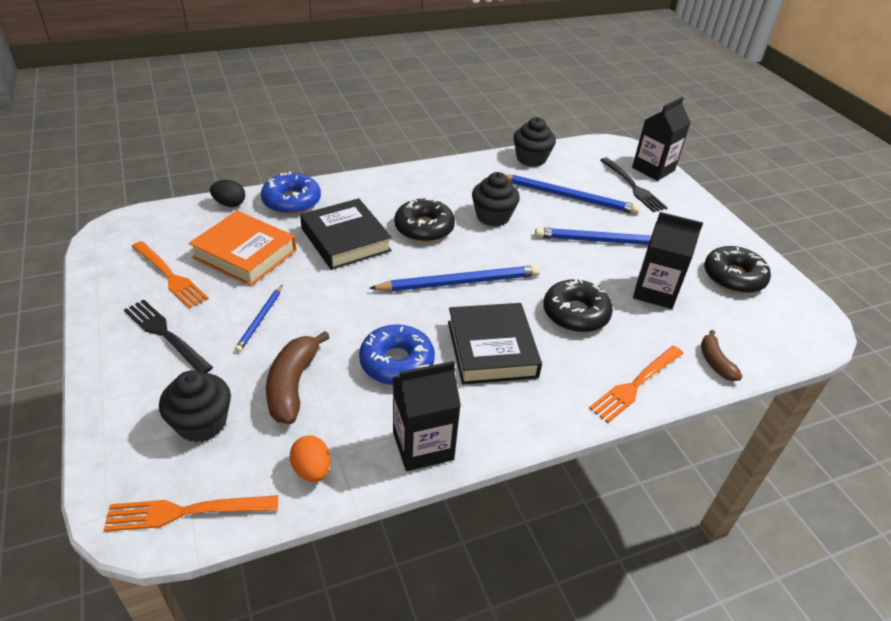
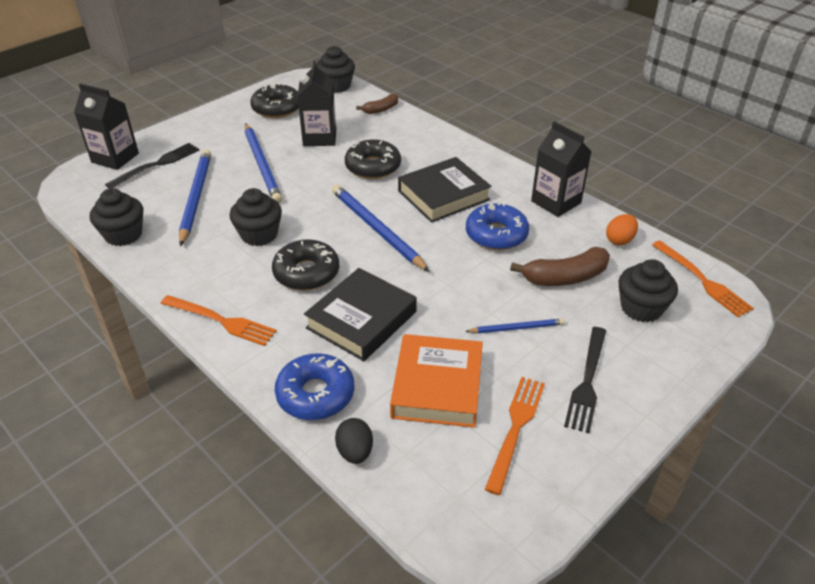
camera: 110 degrees left, 0 degrees up
(635, 385) = (428, 134): orange fork -> orange fork (222, 321)
(791, 340) = (336, 86): none -> black cupcake

